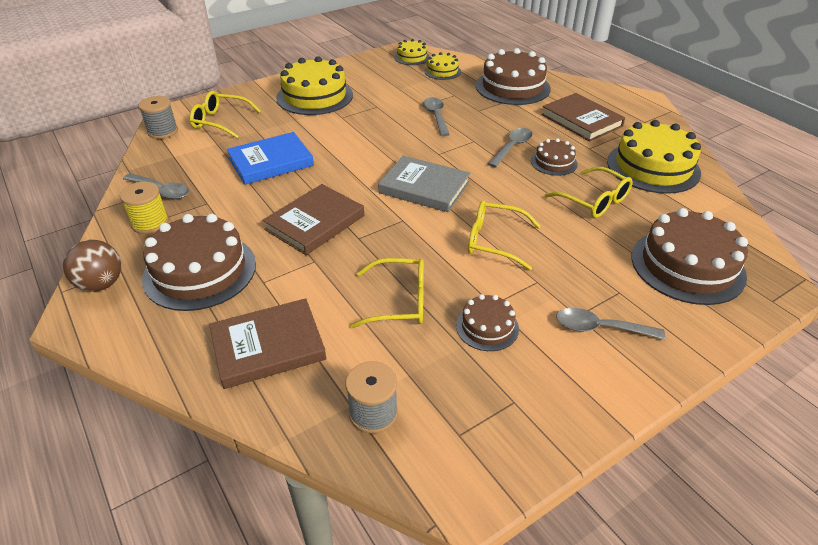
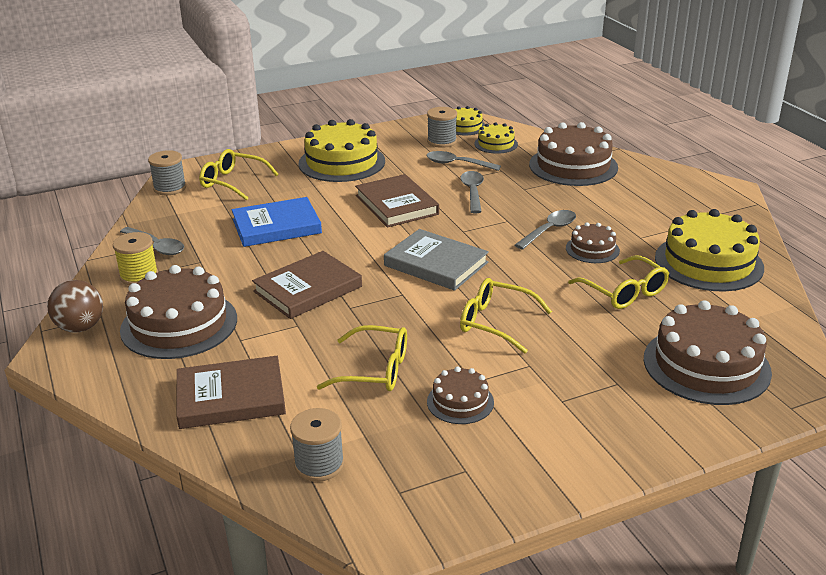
camera: 10 degrees right, 10 degrees down
(396, 72) = (442, 141): none -> grey spool
(581, 120) = (642, 207): brown book -> brown book (396, 205)
(600, 328) = (582, 414): grey spoon -> grey spoon (457, 164)

